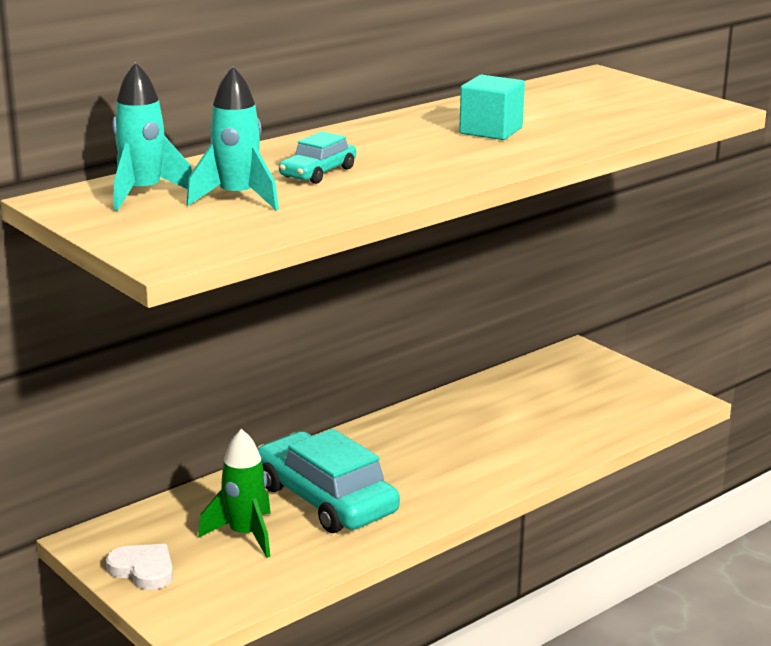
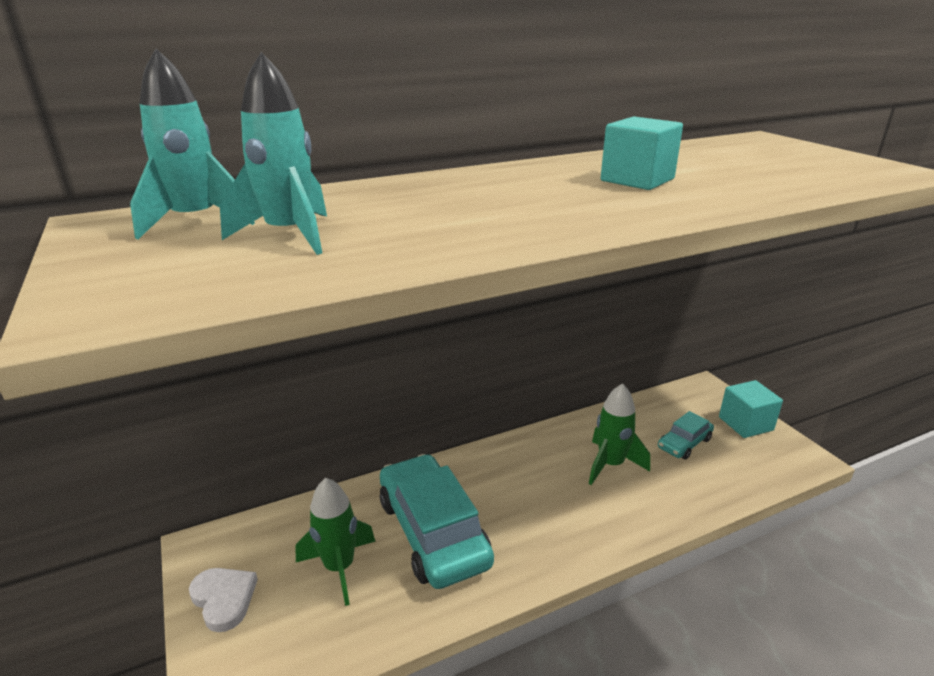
camera: 15 degrees right, 5 degrees up
(318, 172) = (413, 211): turquoise car -> turquoise car (684, 443)
(489, 428) = (610, 464): none -> green rocket
(623, 378) = (745, 424): none -> turquoise cube

